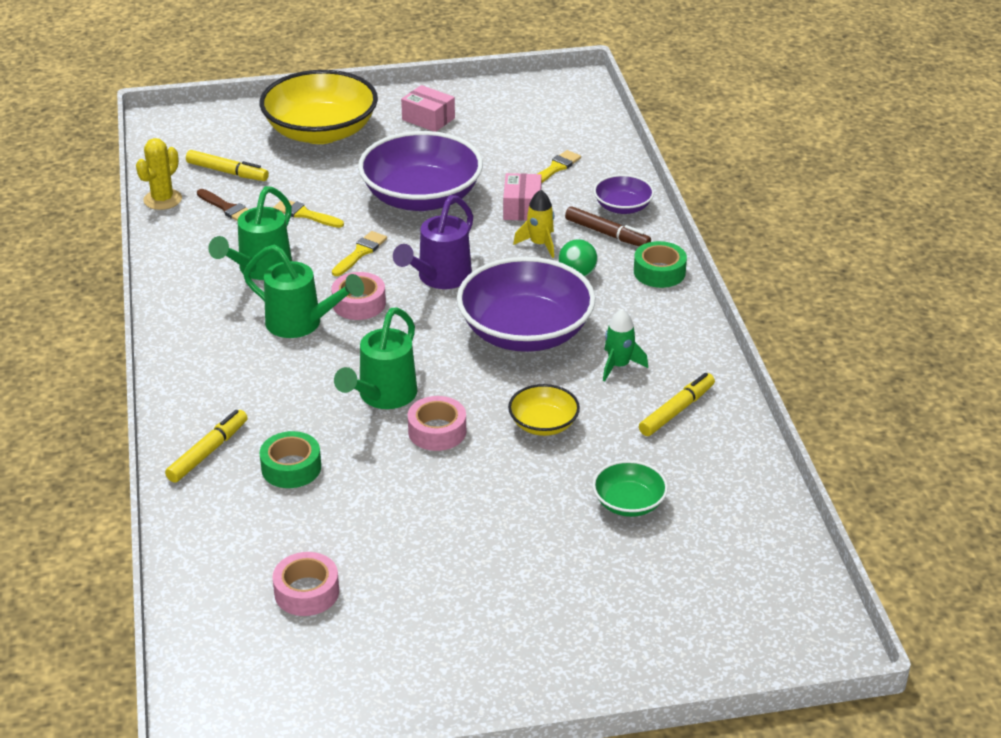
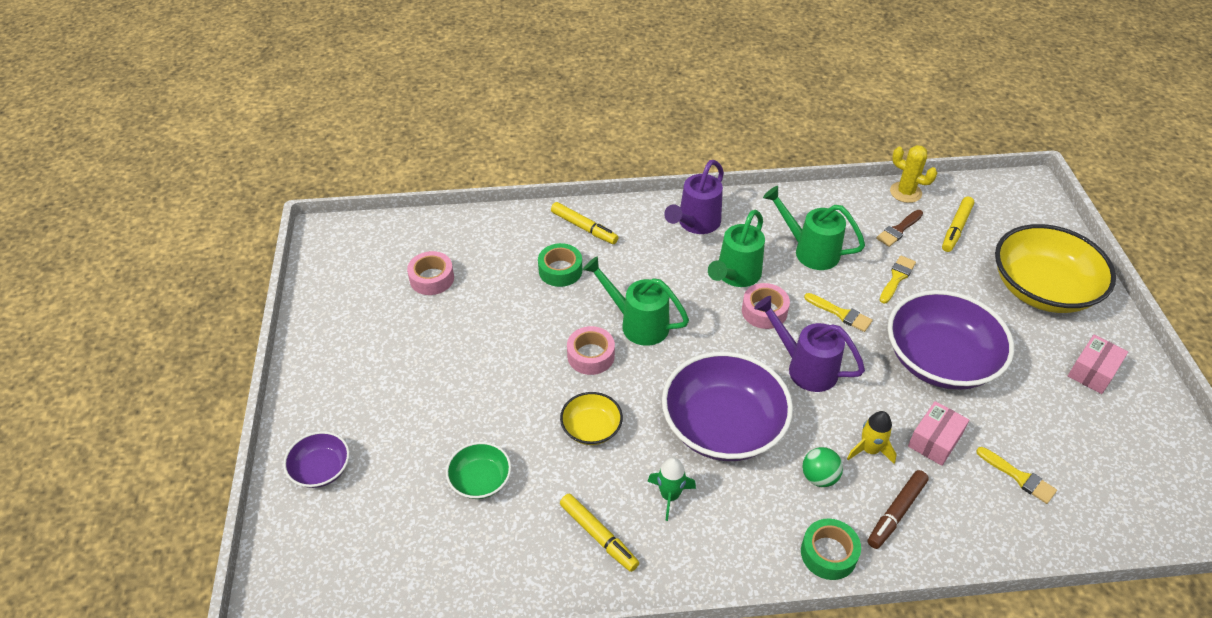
camera: 95 degrees right, 10 degrees up
(207, 355) = (695, 224): none -> purple watering can
(522, 208) = (934, 440): pink box -> pink box turned 60 degrees counterclockwise
(623, 207) = (952, 534): purple bowl -> purple bowl (321, 469)

